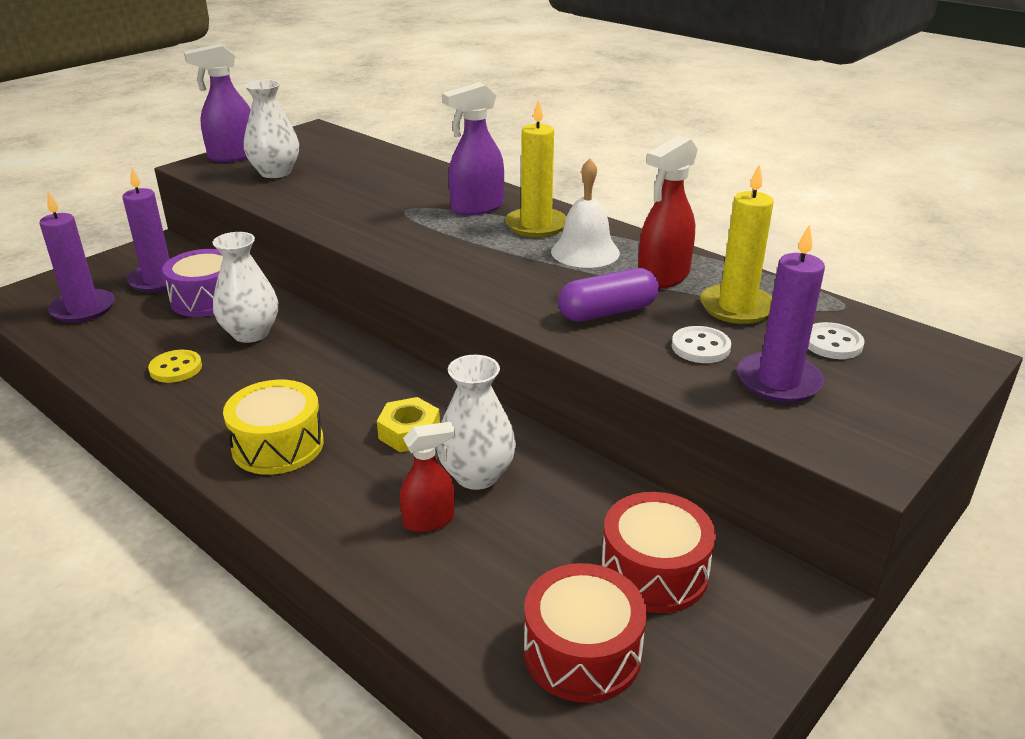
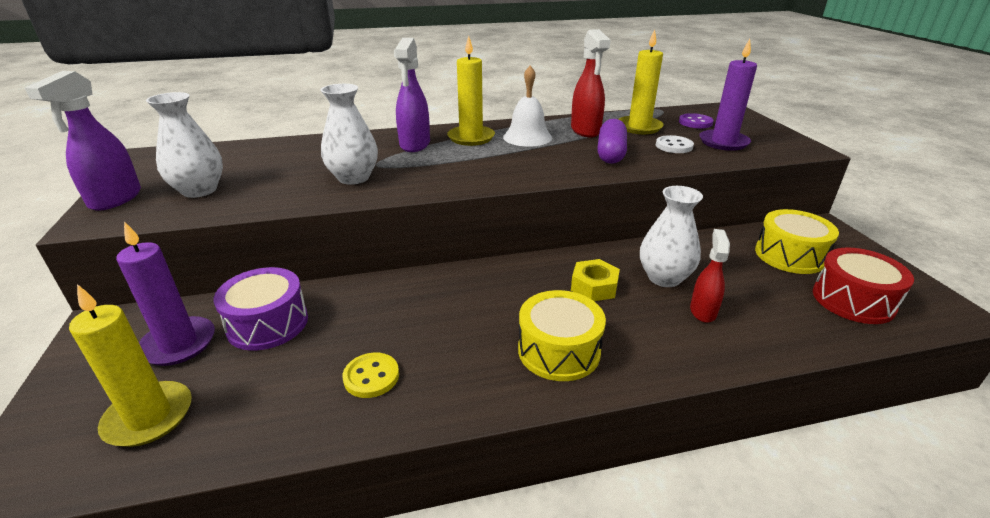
camera: 55 degrees left, 0 degrees up
(83, 309) = (149, 417): purple candle -> yellow candle
(251, 333) = (367, 316): white vase -> white vase (353, 178)
(654, 571) = (789, 255): red drum -> yellow drum
(832, 343) = (695, 122): white button -> purple button

